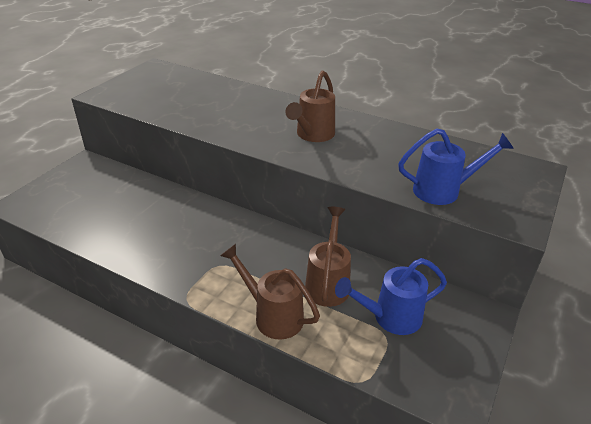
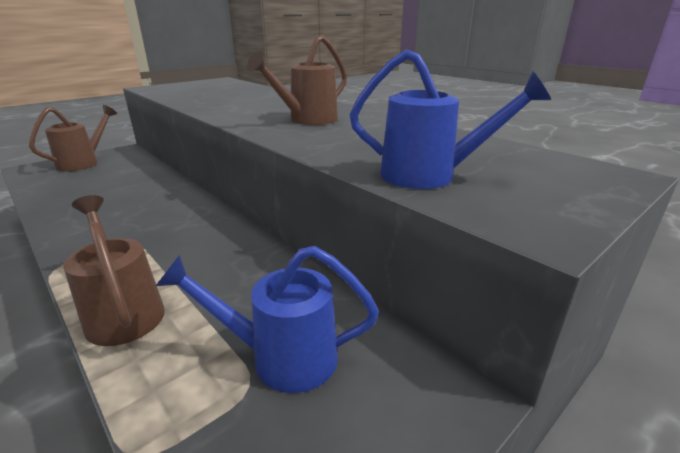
camera: 20 degrees right, 10 degrees down
(328, 283) = (235, 290): brown watering can -> brown watering can (83, 163)

